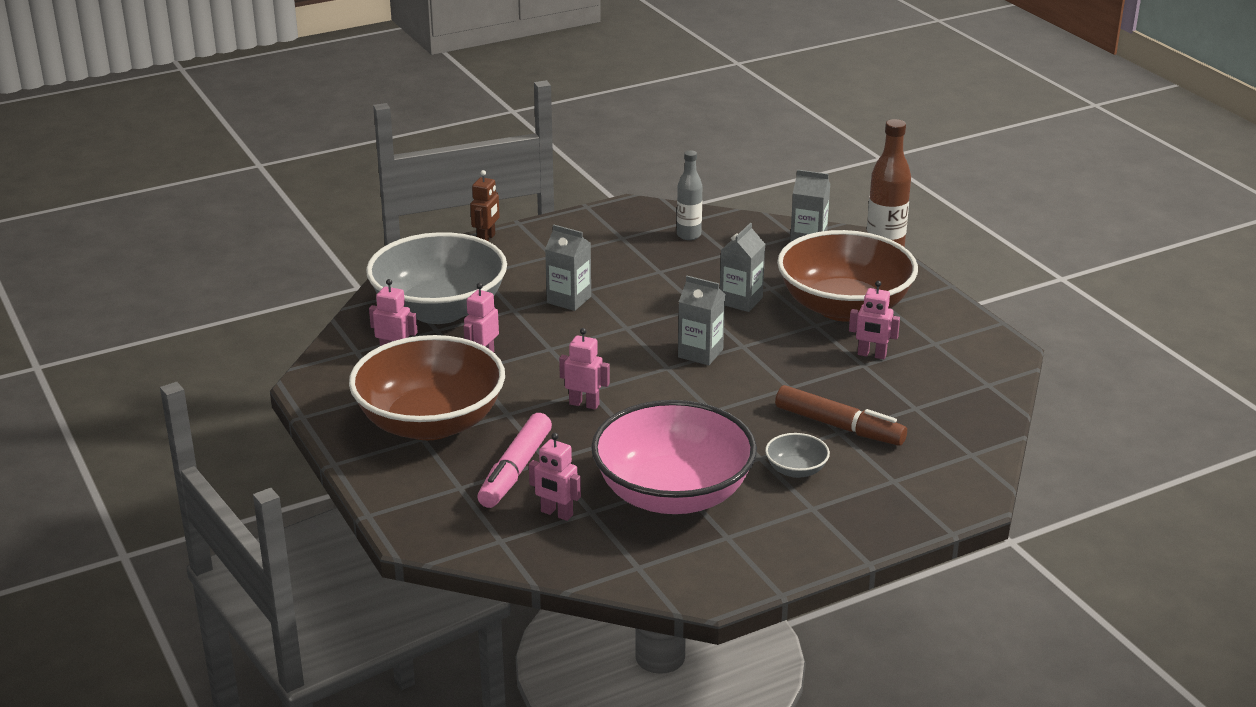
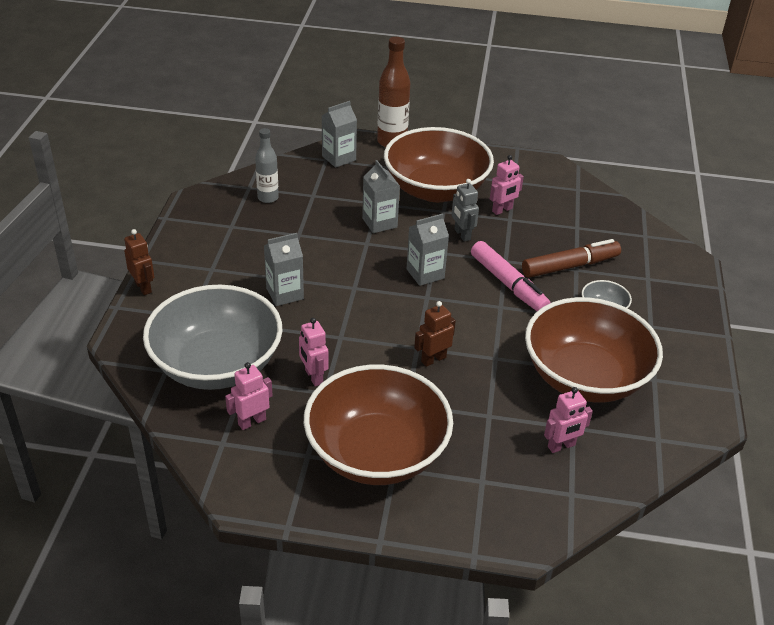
camera: 55 degrees left, 10 degrees up
(515, 470) = (486, 438): pink marker -> pink marker (508, 284)
(584, 404) = (433, 359): pink robot -> brown robot
(673, 494) = (585, 377): pink bowl -> brown bowl
(793, 349) = (462, 235): none -> grey robot

